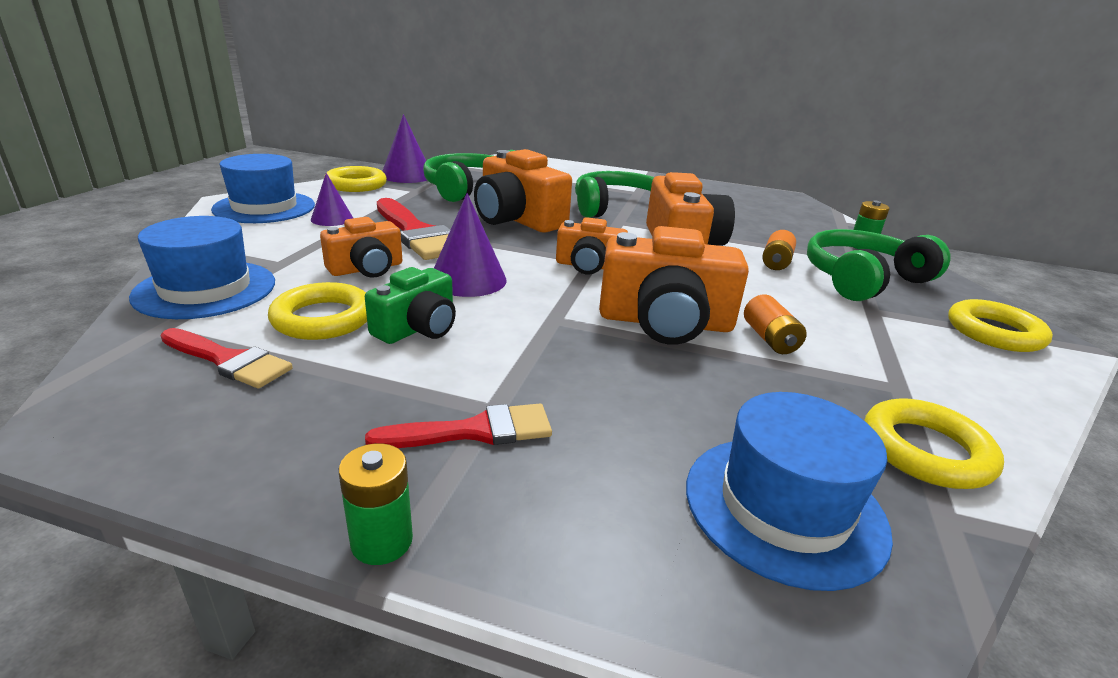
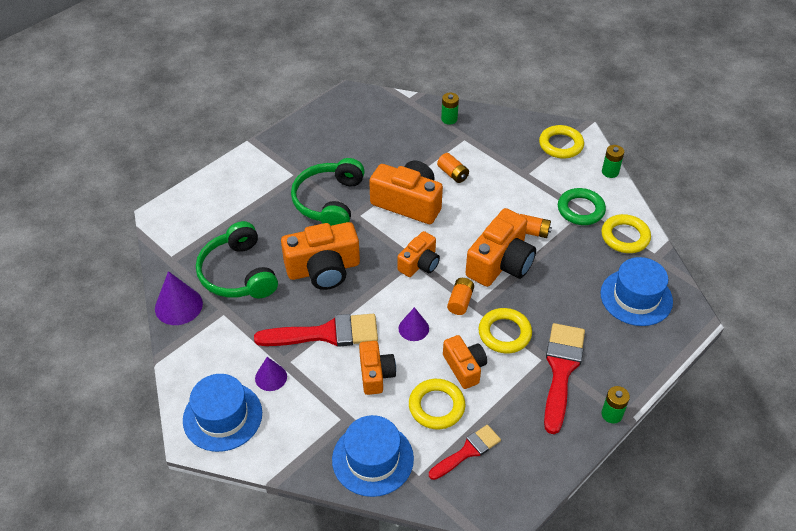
camera: 60 degrees left, 20 degrees up
(356, 184) = (189, 347): yellow ring -> yellow ring (504, 333)
(418, 328) = (464, 367): green camera -> orange camera
(468, 279) = (413, 328): purple cone -> purple cone, size x0.63
(474, 431) = (561, 370): red brush -> red brush, size x1.63
(550, 303) = (460, 301): none -> orange battery
(863, 279) = (490, 151): green headphones -> none
(897, 379) = (580, 209): none -> green ring
(1046, 396) = (610, 172): none -> green battery

